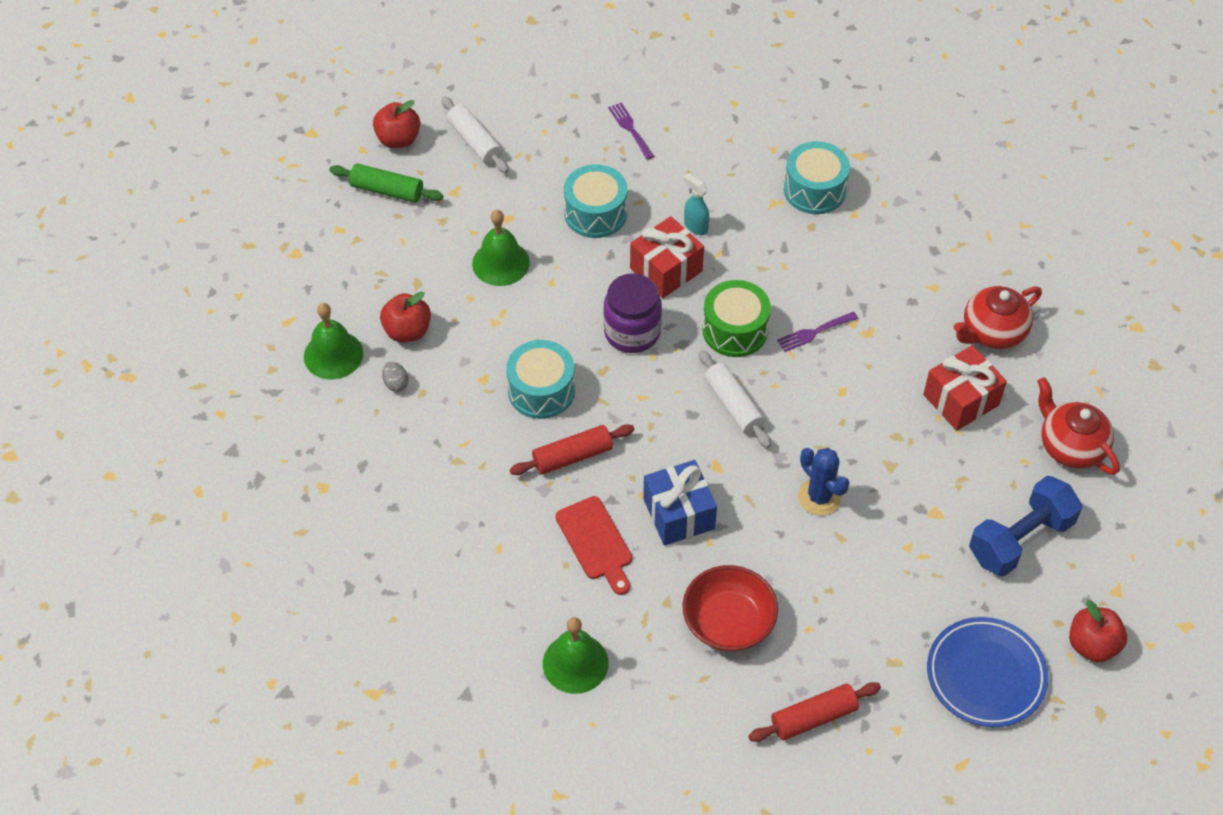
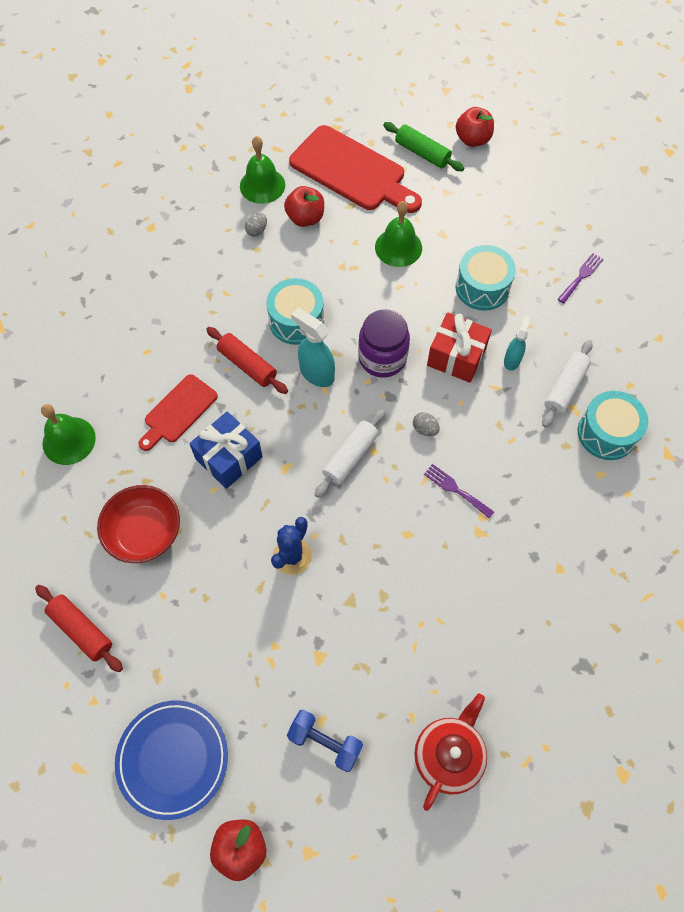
camera: 65 degrees right, 10 degrees up
(370, 263) = (352, 171): none -> red cutting board
(387, 190) = (422, 153): green rolling pin -> green rolling pin turned 45 degrees counterclockwise
(475, 142) = (501, 184): white rolling pin -> white rolling pin (565, 388)
(618, 397) = (316, 373): none -> turquoise spray bottle
(735, 330) = (425, 429): green drum -> grey egg
(961, 400) = (449, 636): red gift -> none
(992, 332) = (539, 638): red teapot -> none
(1020, 539) = (325, 742): blue dumbbell -> blue dumbbell, size x0.67

